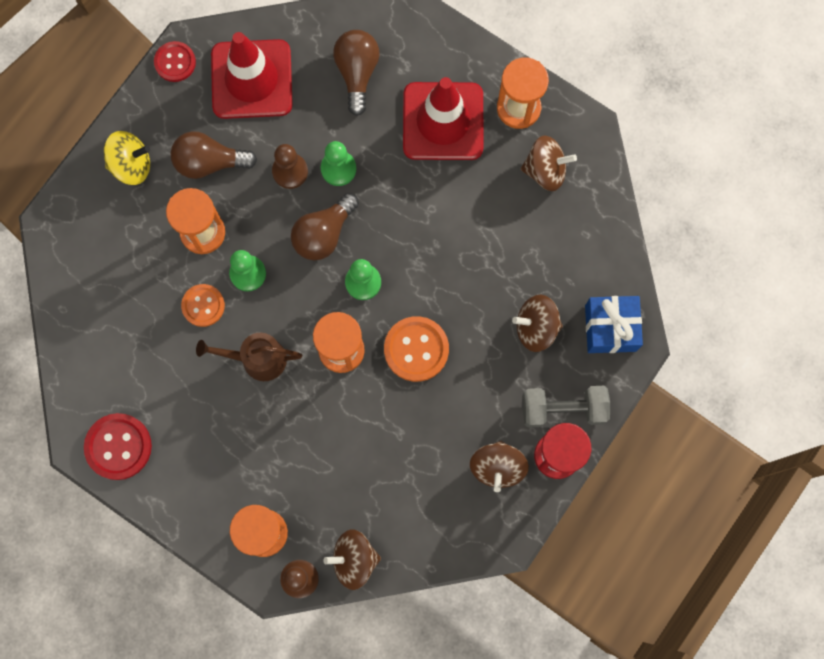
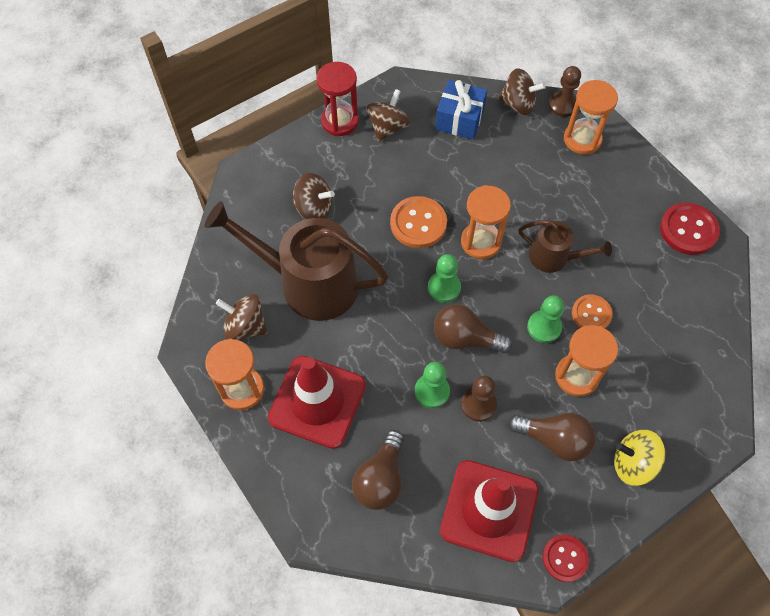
camera: 160 degrees left, 15 degrees down
(323, 234) = (465, 338): brown light bulb -> brown light bulb turned 135 degrees counterclockwise
(502, 238) = (309, 283): none -> brown watering can
(563, 409) = (320, 148): grey dumbbell -> none
(610, 328) = (255, 190): blue gift -> blue gift (459, 119)

